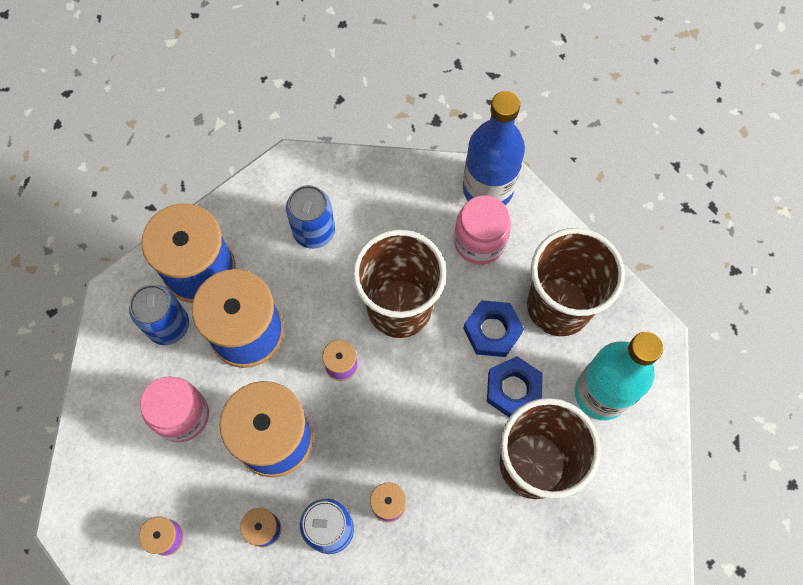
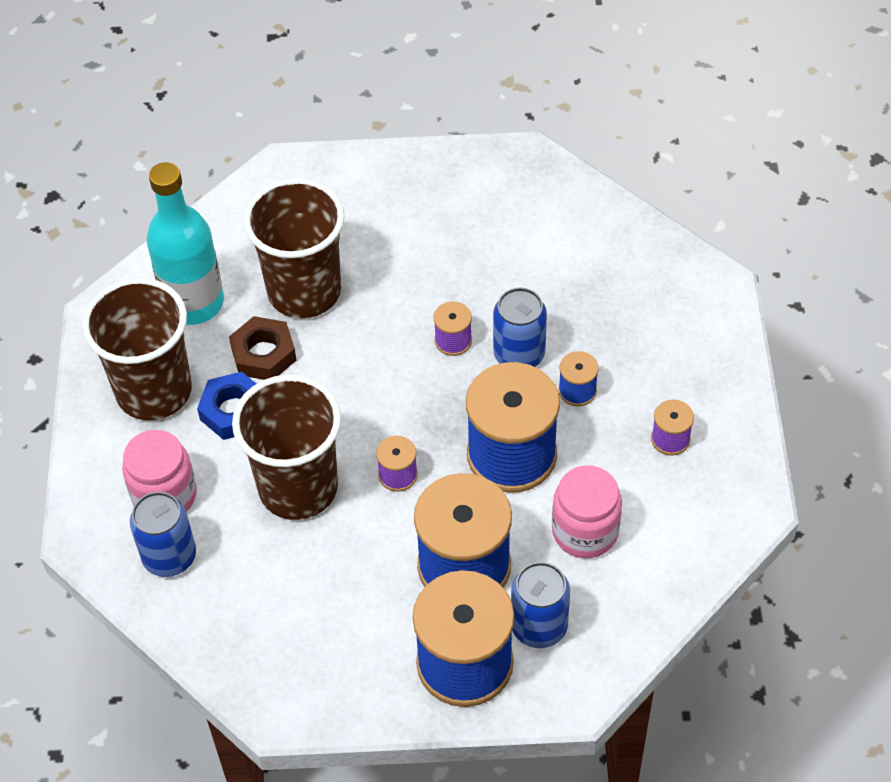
camera: 140 degrees left, 15 degrees down
(314, 231) = (314, 620): blue can -> blue can (169, 556)
(487, 189) = (104, 540): blue bottle -> none
(513, 389) = (263, 354): blue nut -> brown nut

